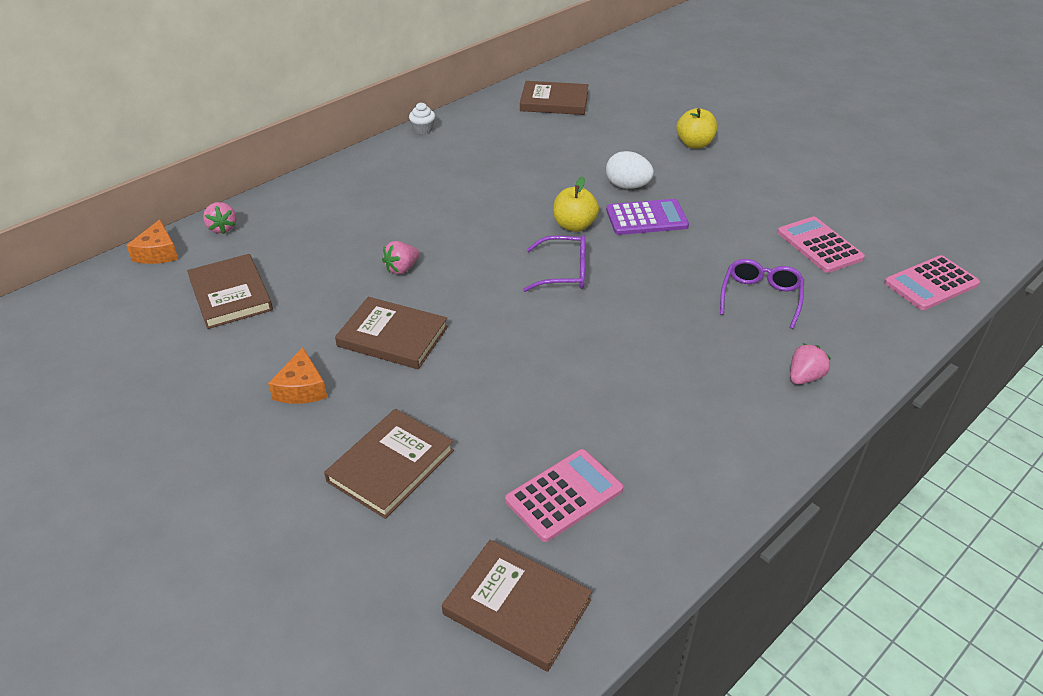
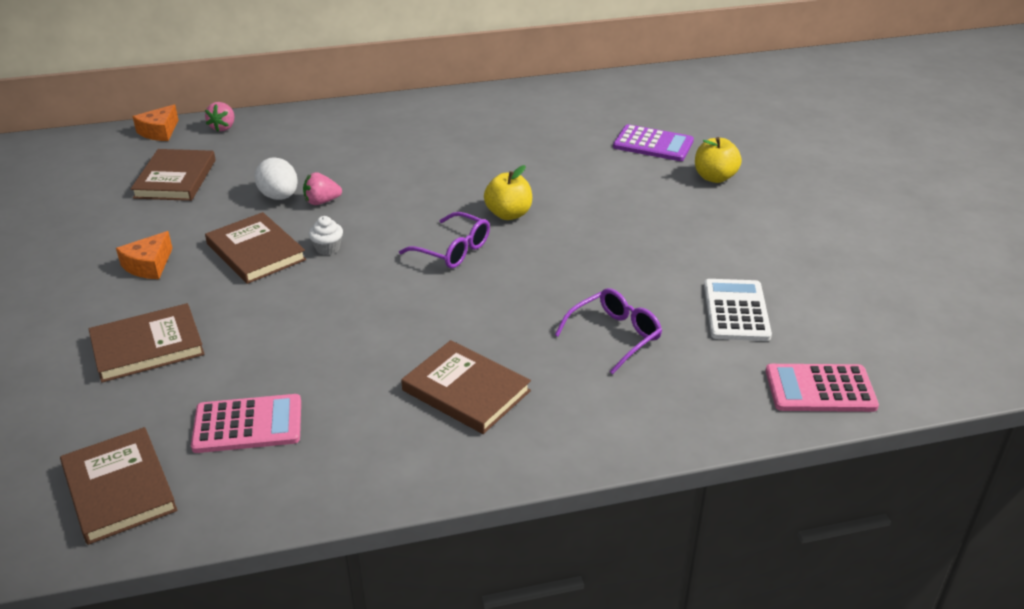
camera: 30 degrees right, 5 degrees down
(423, 129) = (467, 94): white cupcake -> white cupcake (327, 248)
(554, 101) = (616, 101): brown book -> brown book (466, 391)
(627, 186) = (599, 196): white egg -> white egg (279, 197)
(646, 218) = (585, 229): purple calculator -> purple calculator (653, 144)
(804, 377) = (573, 420): pink strawberry -> none
(819, 245) = (736, 311): pink calculator -> white calculator

